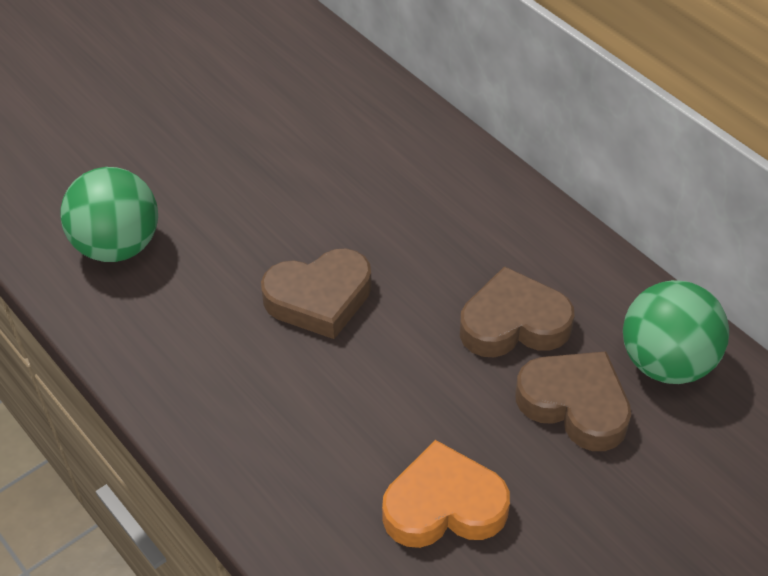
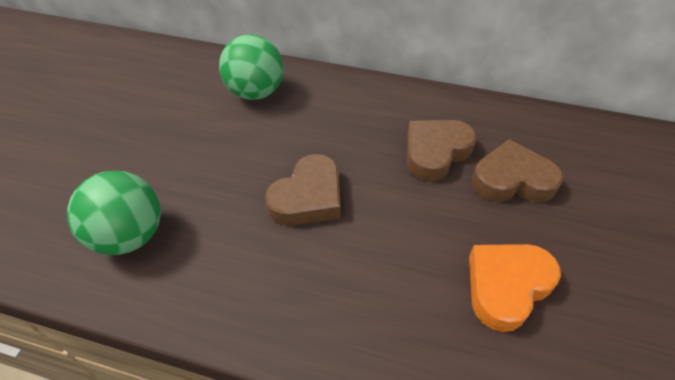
camera: 35 degrees left, 0 degrees up
(667, 362) = (530, 132): green ball -> green ball (256, 92)

